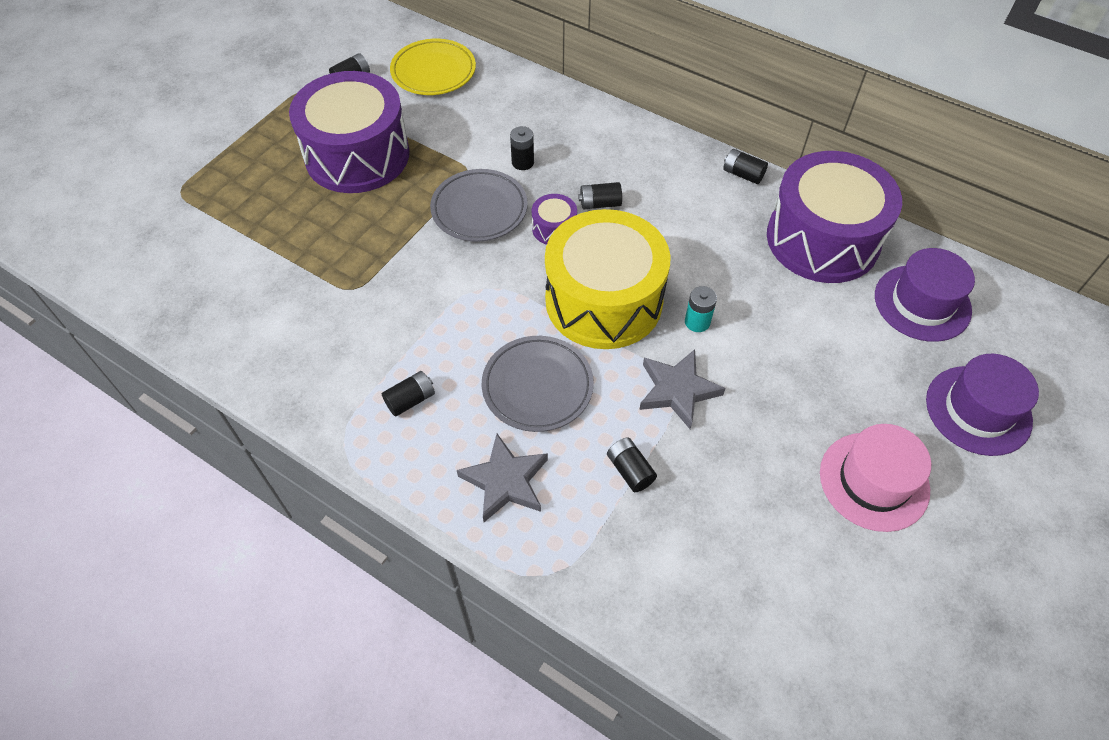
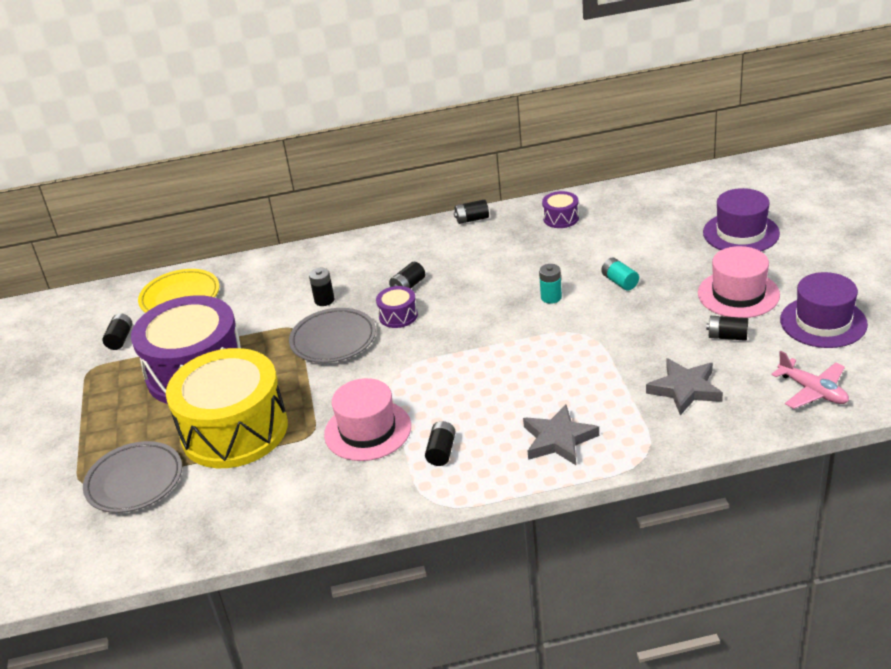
camera: 40 degrees left, 20 degrees down
(390, 325) = (367, 430): none -> pink hat
(537, 386) = (508, 388): grey plate -> grey plate (134, 481)
(604, 300) = (483, 325): yellow drum -> yellow drum (234, 430)
(630, 470) = (617, 382): black battery -> black battery (727, 336)
(677, 390) = (588, 332): grey star -> grey star (685, 389)
(780, 360) = (620, 282): none -> turquoise battery
(789, 668) = (812, 391): none -> pink plane
(822, 239) = (561, 218): purple drum -> purple drum, size x0.40
(922, 303) = (651, 210): purple hat -> purple hat (823, 322)

